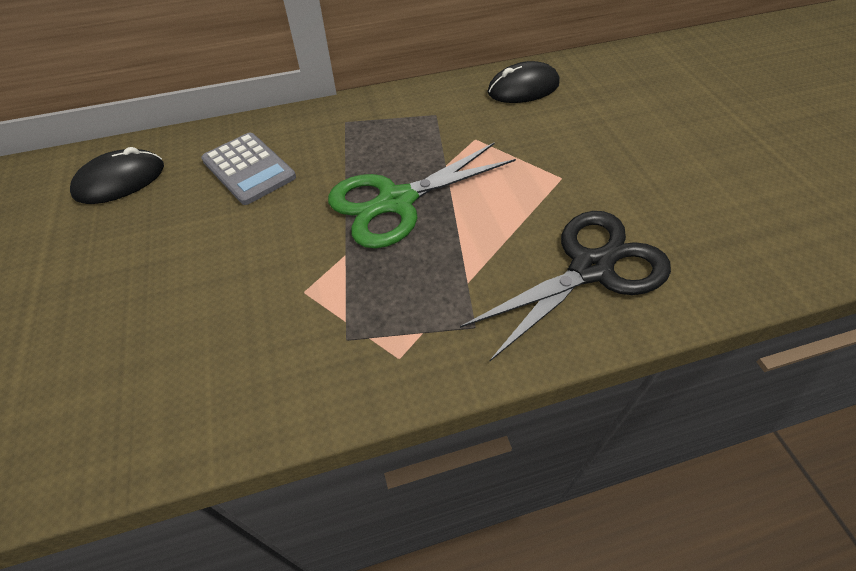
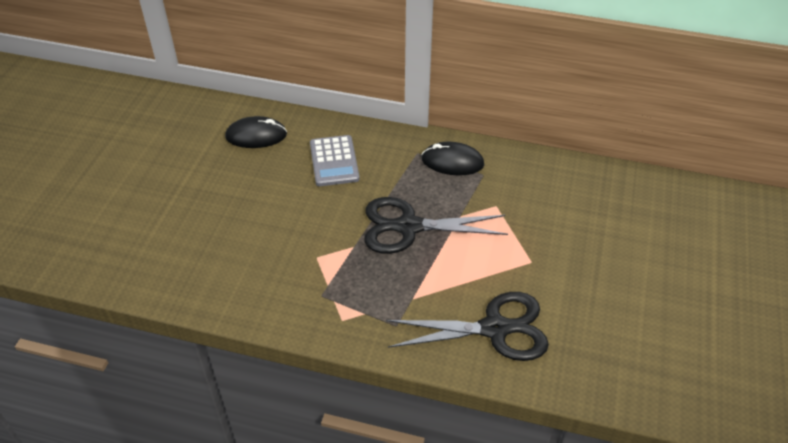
camera: 30 degrees right, 5 degrees down
(397, 201) = (409, 227): green scissors -> black scissors
(523, 88) = (565, 181): black mouse -> black mouse (452, 162)

